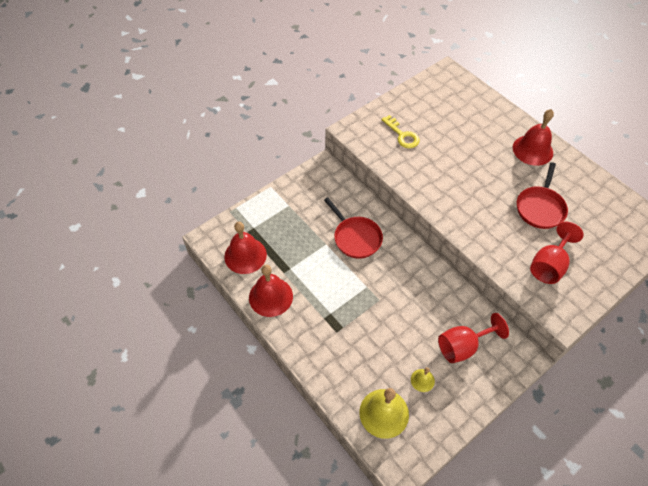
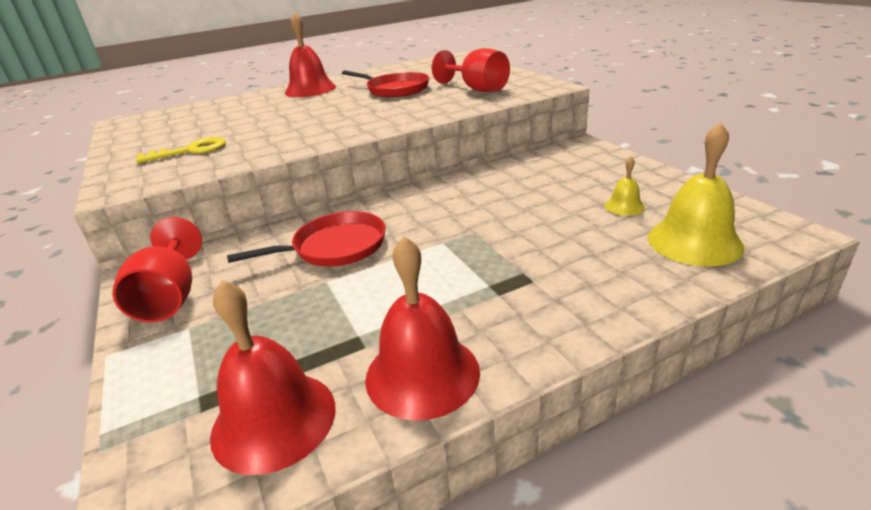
camera: 75 degrees left, 25 degrees down
(462, 346) = (565, 176): red goblet -> red goblet (170, 297)

